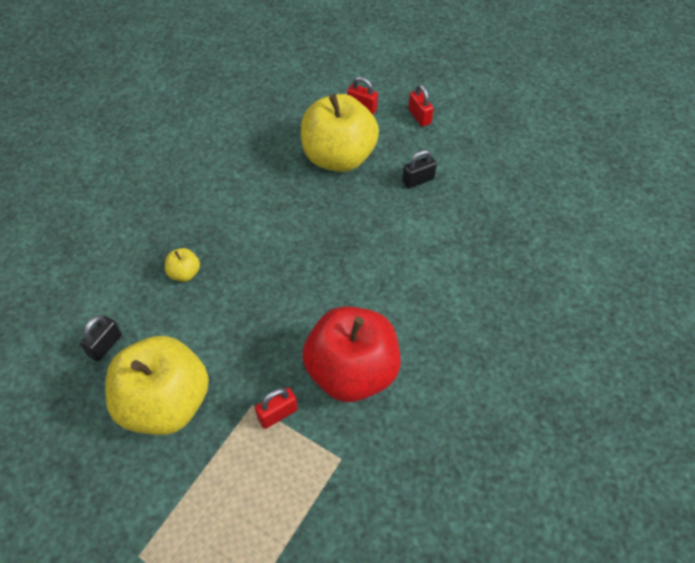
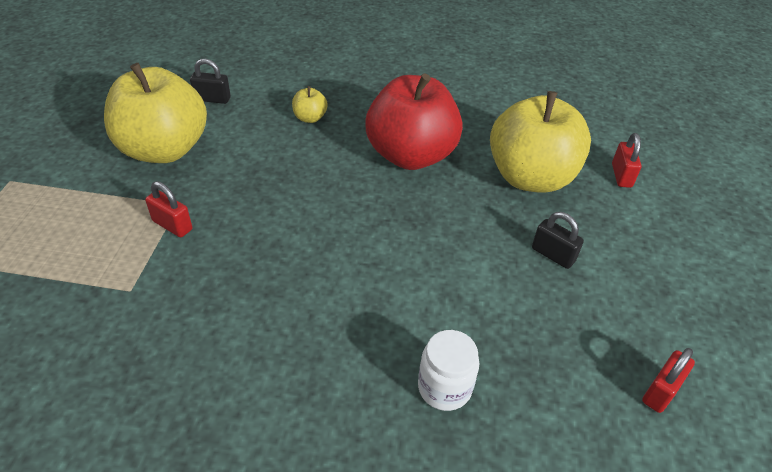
camera: 65 degrees right, 10 degrees down
(352, 372) = (242, 269): red apple -> red apple (411, 155)
(419, 116) = (657, 229): red padlock -> red padlock (661, 391)
(501, 282) = (444, 387): none -> white jar

